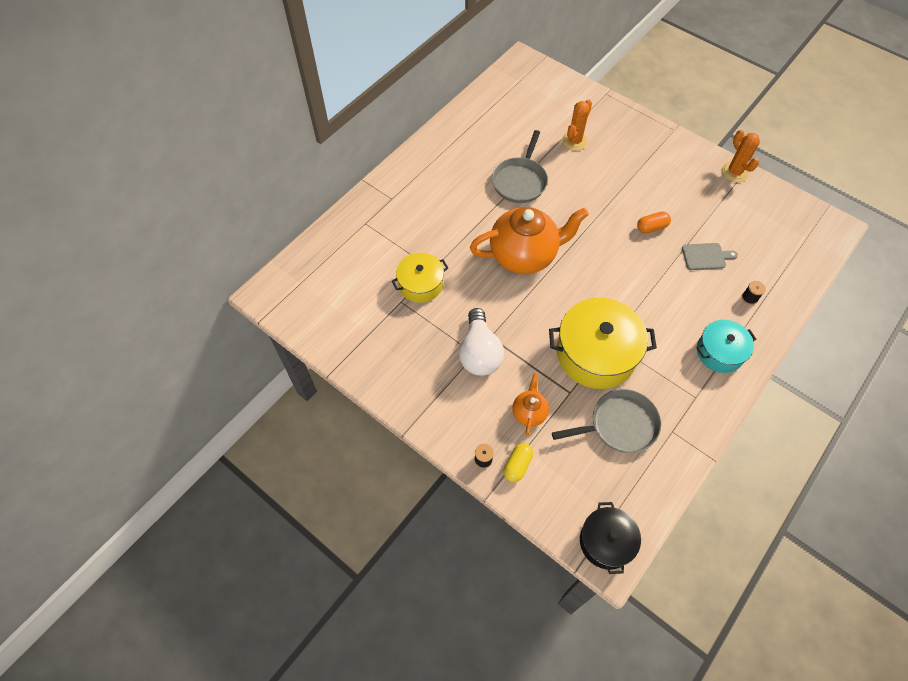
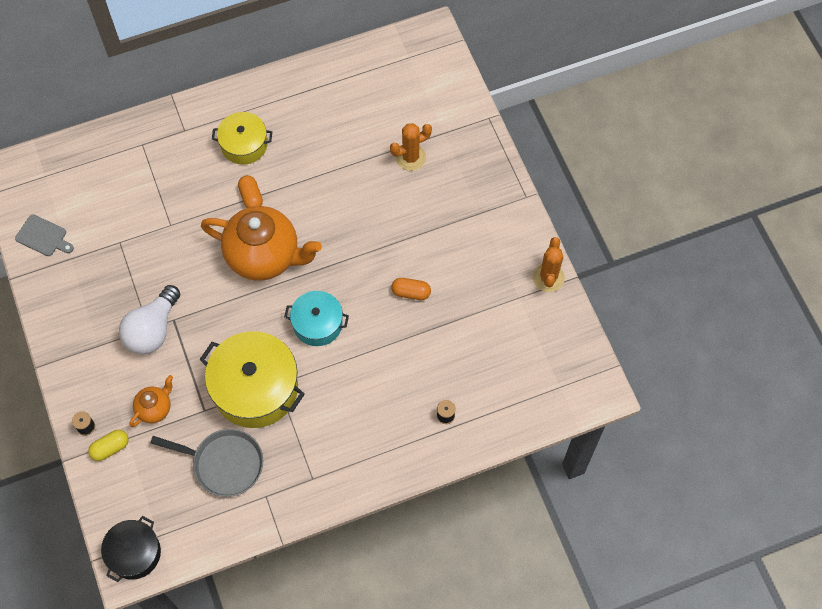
camera: 30 degrees right, 5 degrees up
(420, 284) = (148, 234): yellow pot -> yellow pot (244, 145)
(480, 220) = (251, 197): none -> orange capsule
(520, 181) = (321, 174): grey pan -> none
(706, 256) = (439, 351): grey cutting board -> grey cutting board (43, 237)
(719, 352) = (370, 450): turquoise pot -> turquoise pot (317, 324)

